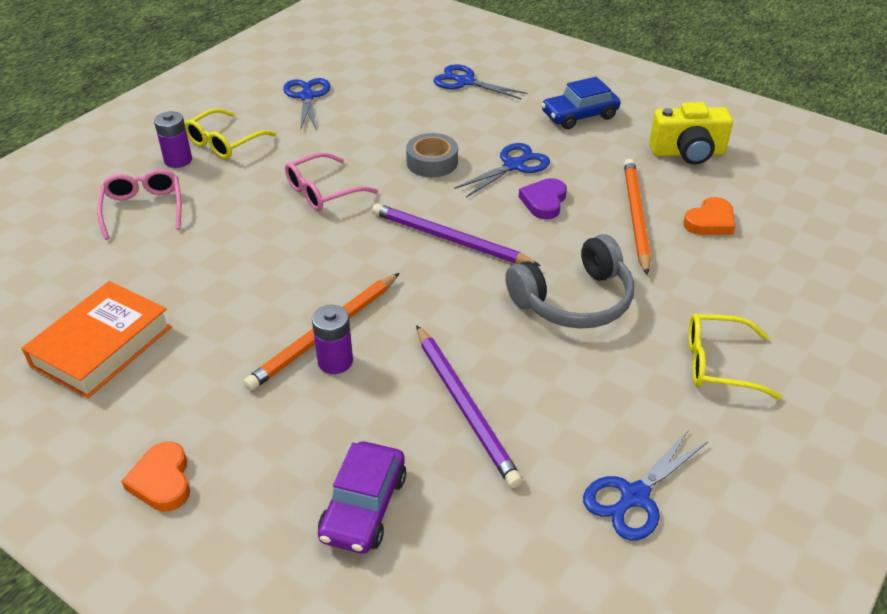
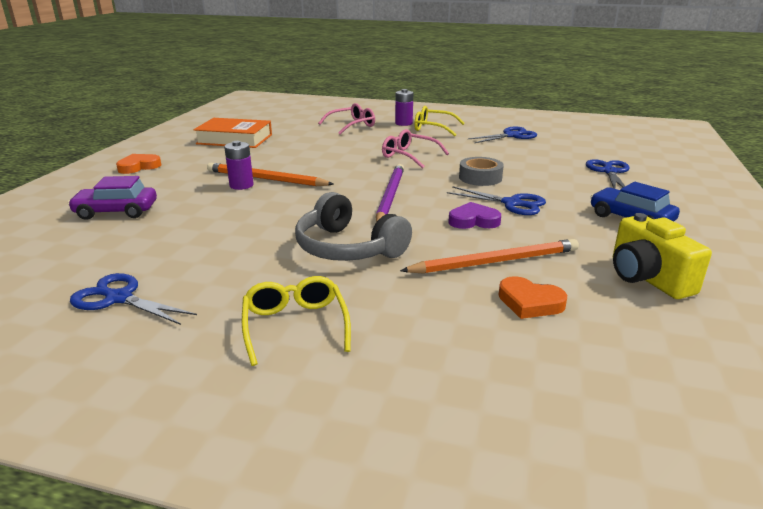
camera: 70 degrees right, 15 degrees down
(464, 406) = (209, 225): purple pencil -> none

